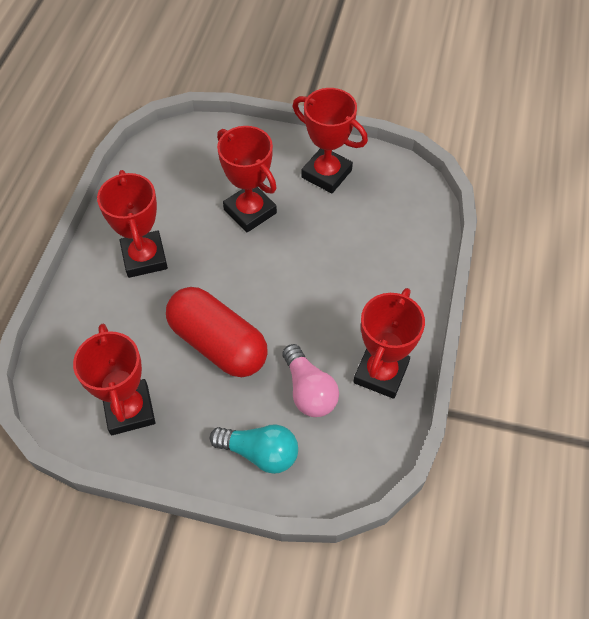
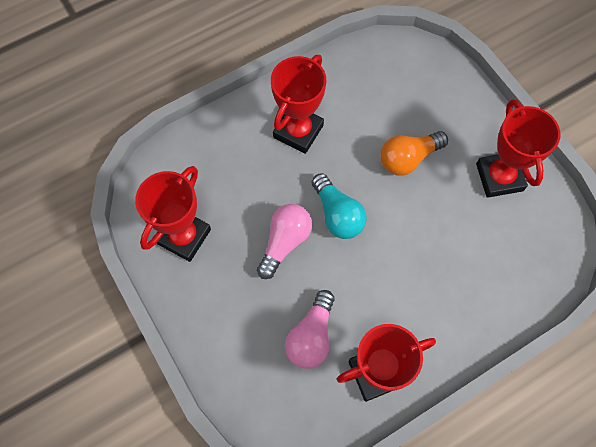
camera: 45 degrees right, 10 degrees up
(218, 343) = (285, 242): red capsule -> pink light bulb
(250, 211) = (408, 158): red trophy -> orange light bulb
(260, 453) = (235, 348): turquoise light bulb -> turquoise light bulb (337, 214)

